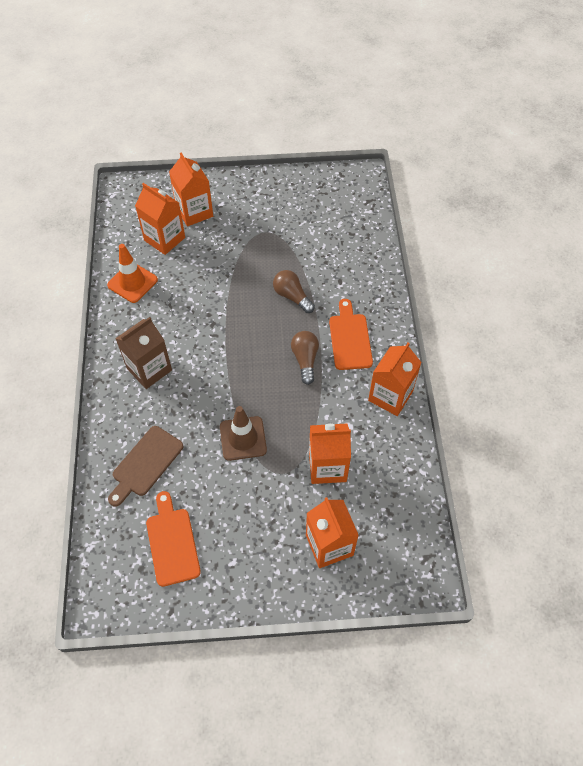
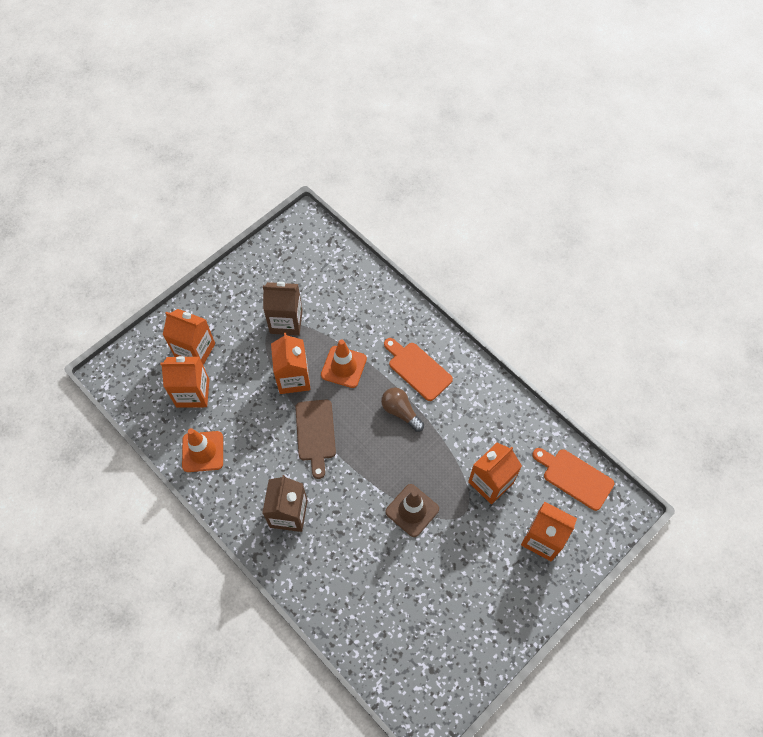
camera: 40 degrees left, 5 degrees up
(145, 464) = (359, 590): brown cutting board -> brown cutting board (315, 433)
(172, 542) = (435, 632): orange cutting board -> orange cutting board (575, 477)
(279, 235) = (286, 321): none -> brown carton
(292, 296) = (343, 367): brown light bulb -> orange traffic cone
(390, 396) = (486, 393): orange carton -> orange carton (293, 378)

